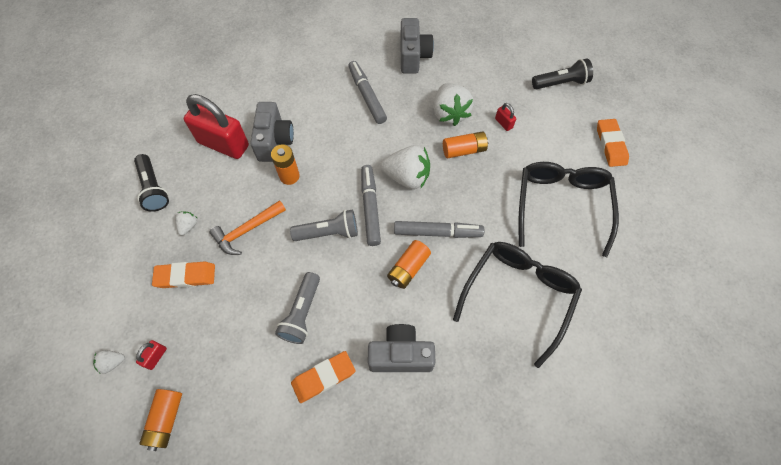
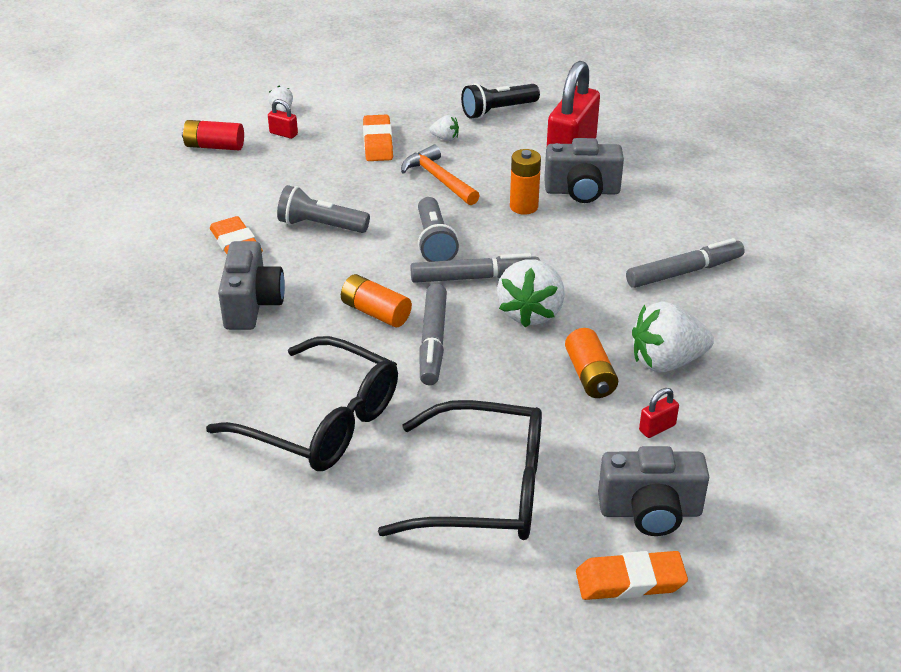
camera: 90 degrees right, 25 degrees down
(166, 419) = (214, 146): orange battery -> red battery
(413, 56) = (787, 322): grey camera -> grey camera (650, 511)
(561, 83) = (778, 520): black flashlight -> none

